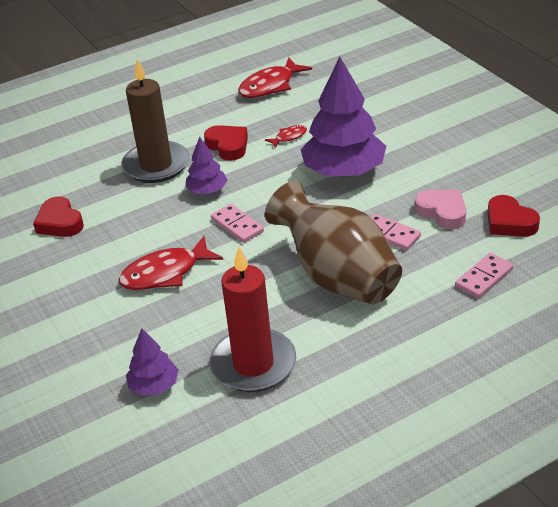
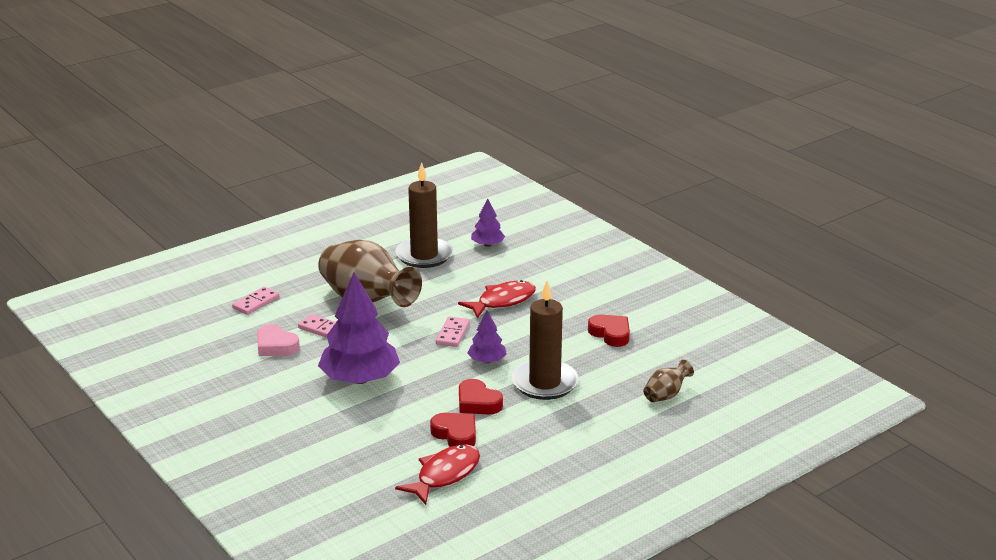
camera: 170 degrees right, 10 degrees down
(46, 152) = (666, 395): none -> brown vase
(237, 225) = (453, 334): pink domino -> pink domino turned 60 degrees clockwise
(253, 364) = (424, 255): red candle -> brown candle
(289, 137) = (416, 412): red fish -> none
(509, 222) = (222, 339): red heart -> red heart (456, 434)

